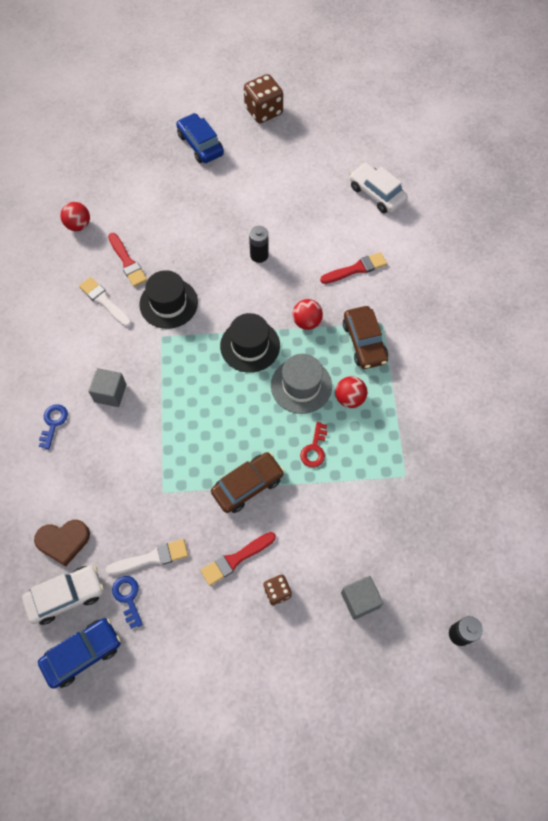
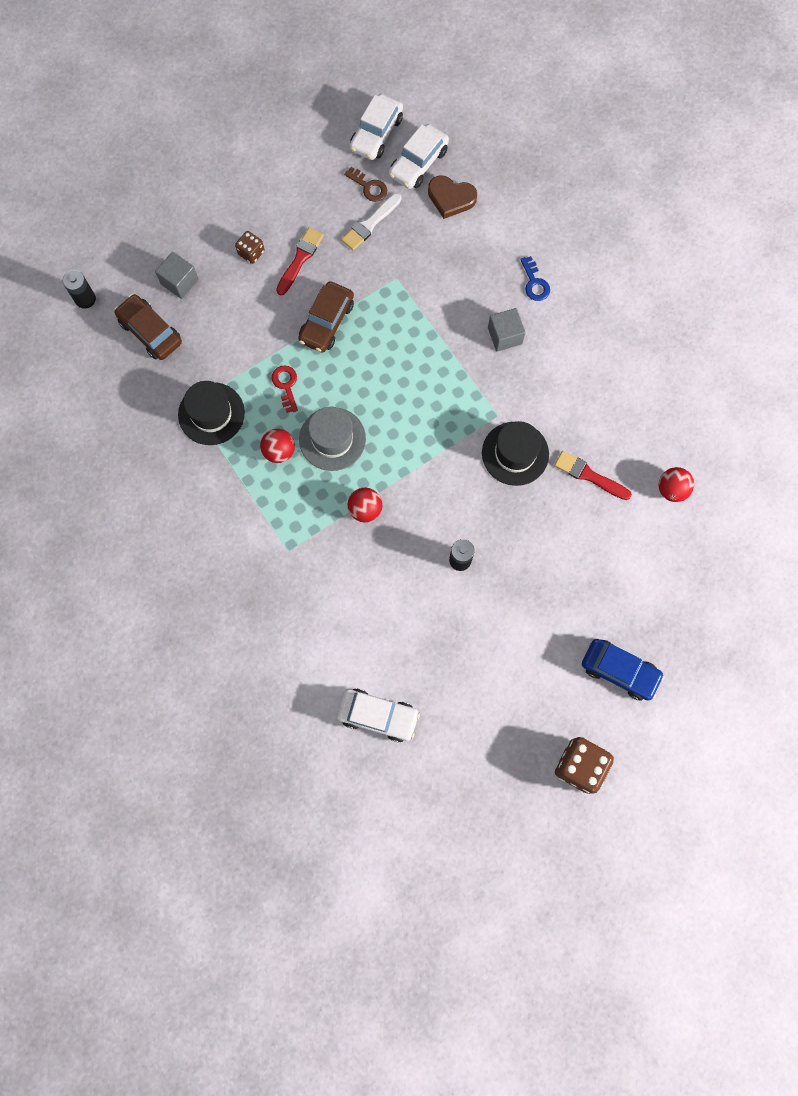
camera: 150 degrees right, 10 degrees up
(63, 541) = (451, 198): brown heart -> brown heart turned 120 degrees counterclockwise
(82, 653) = (376, 134): blue car -> white car
(104, 301) = (579, 421): white brush -> none
(128, 598) = (368, 187): blue key -> brown key
(250, 346) = (406, 453): black hat -> black hat (211, 413)
(356, 269) = (348, 600): red brush -> none
(364, 342) = (295, 518): brown car -> brown car (150, 332)

